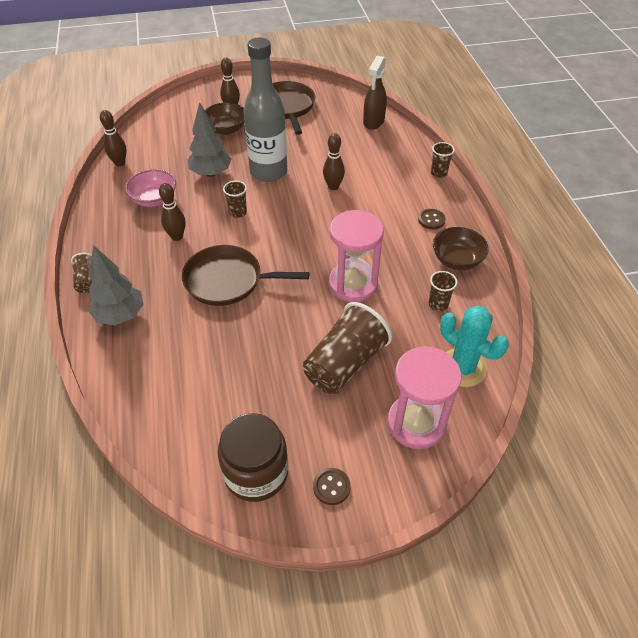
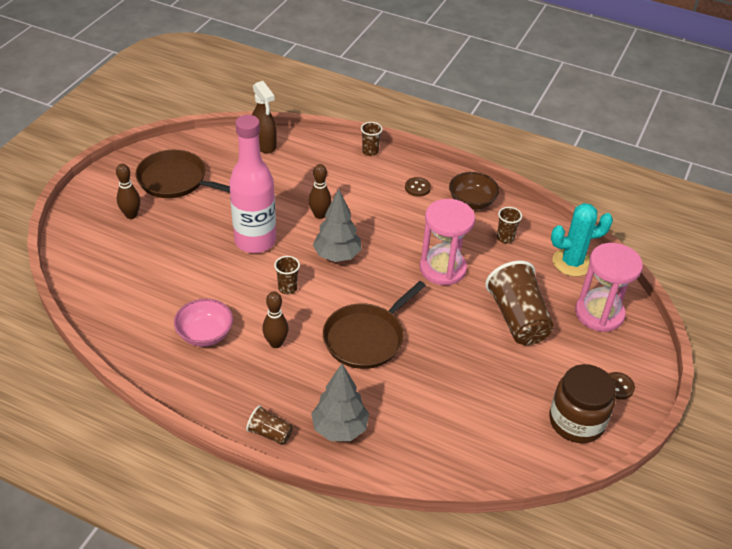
camera: 55 degrees left, 5 degrees down
(119, 163) = (117, 333): brown bowling pin -> none
(211, 173) = (212, 278): grey tree -> grey tree (337, 256)
(226, 129) = (158, 235): brown bowl -> none
(268, 172) = (255, 241): grey bottle -> pink bottle

